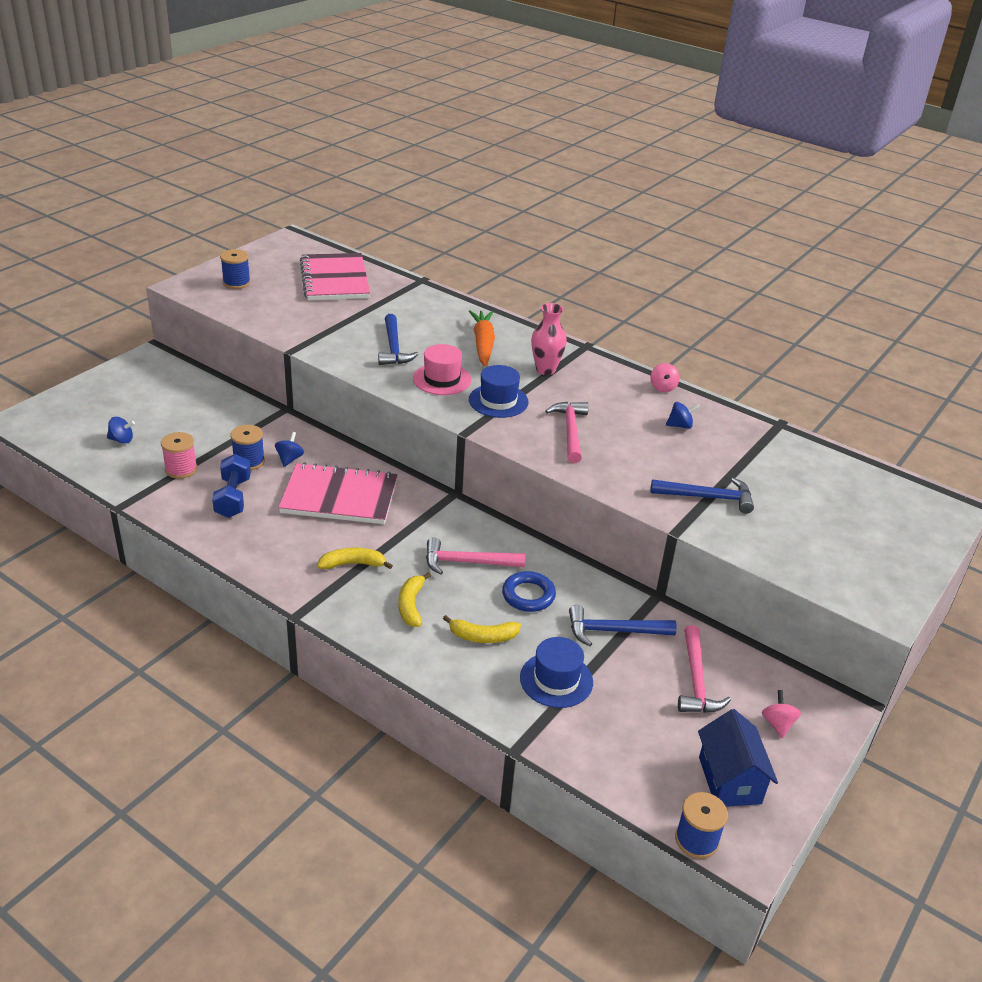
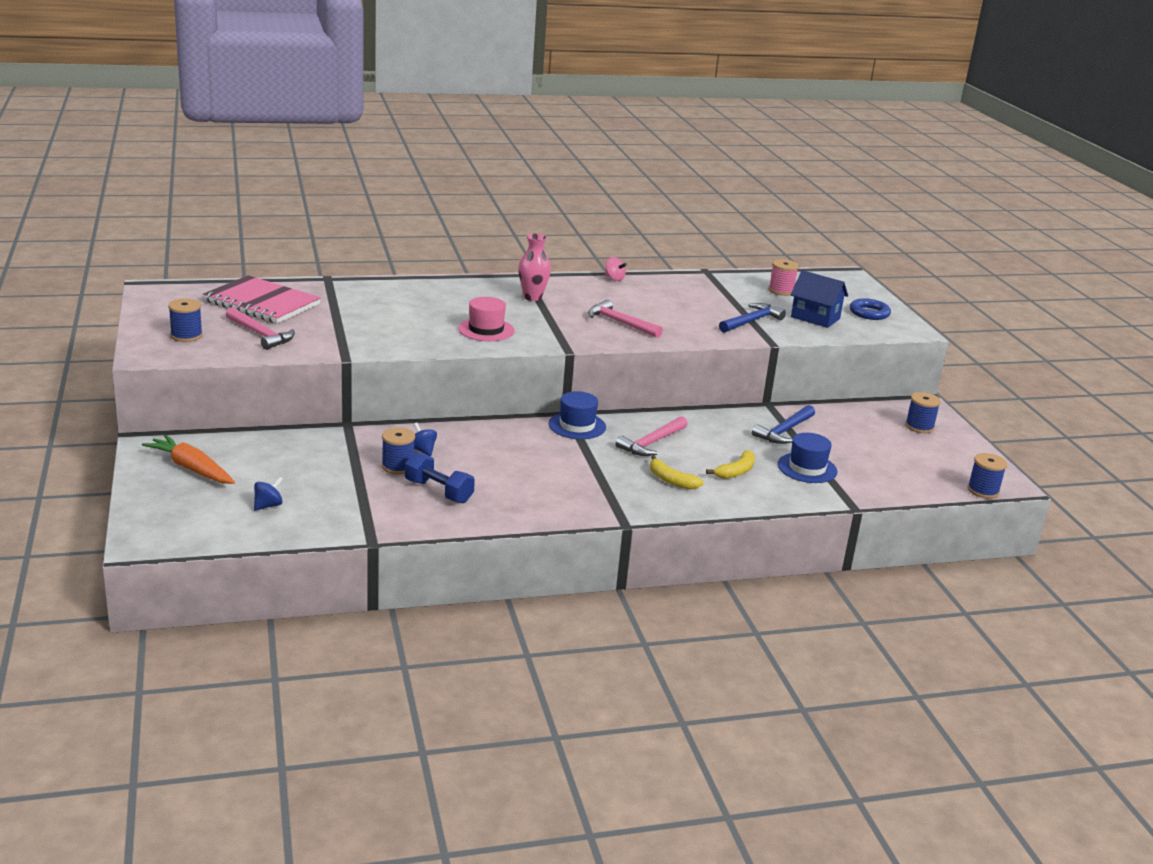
camera: 50 degrees left, 10 degrees down
(181, 469) = (361, 497): pink spool -> pink spool (781, 291)
(339, 497) = (505, 452): pink notebook -> none
(353, 564) = (595, 481): yellow banana -> none
(393, 348) = (411, 326): blue hammer -> none
(483, 344) = (462, 299): orange carrot -> orange carrot (191, 468)
(498, 401) = (546, 326): blue hat -> blue hat (577, 425)
(528, 595) = (714, 440): blue ring -> blue ring (869, 313)
(680, 425) = (665, 294): blue spinning top -> none
(696, 681) = (858, 430): pink hammer -> pink hammer (260, 334)
(729, 780) = (948, 460): blue house -> blue house (815, 318)
(777, 724) = (919, 427): pink spinning top -> blue spool

